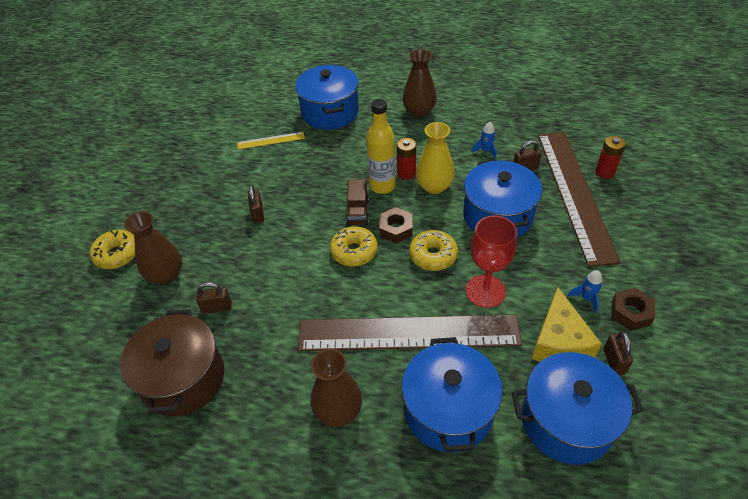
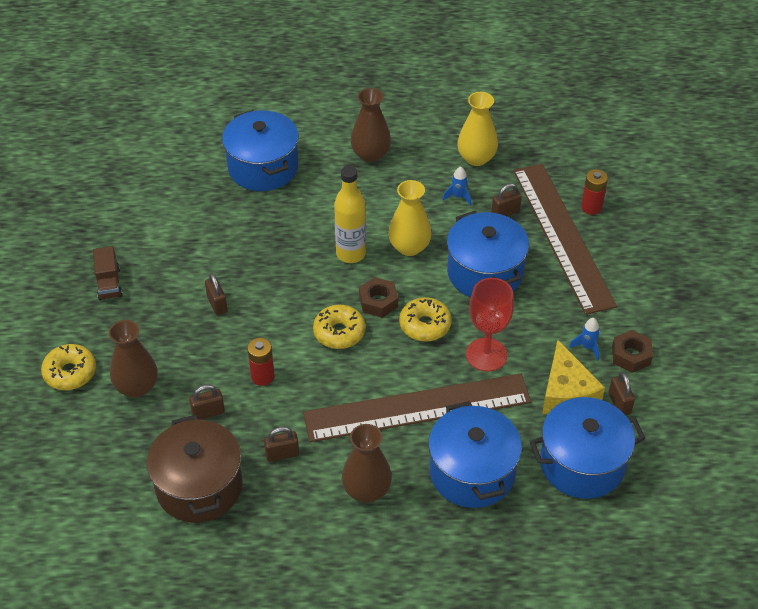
camera: 15 degrees left, 0 degrees up
(269, 359) = (282, 454): none -> brown padlock
(271, 140) = (201, 213): yellow ruler -> none
(358, 212) = (331, 288): brown truck -> brown truck (109, 283)
(406, 173) = (374, 235): red battery -> red battery (262, 376)
(507, 122) = (476, 158): none -> yellow vase

